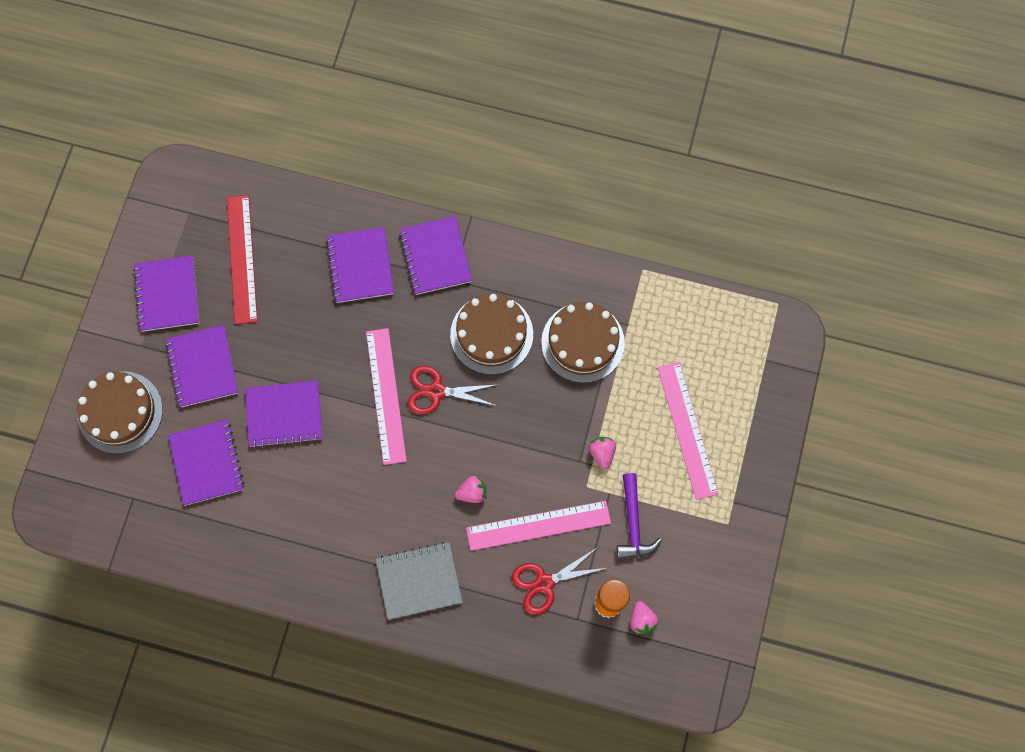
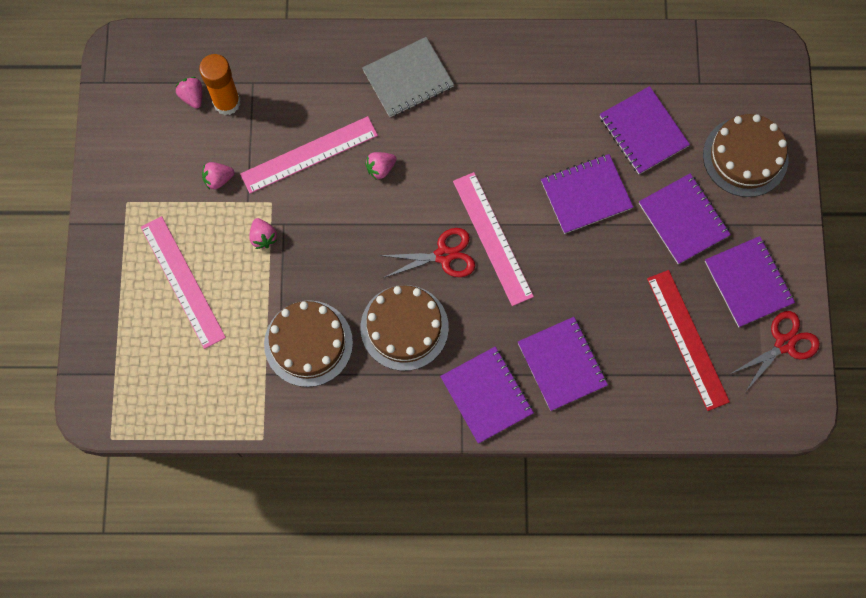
camera: 165 degrees right, 0 degrees up
(544, 583) = (290, 106): red scissors -> red scissors (784, 344)
(633, 523) = (218, 179): purple hammer -> pink strawberry

